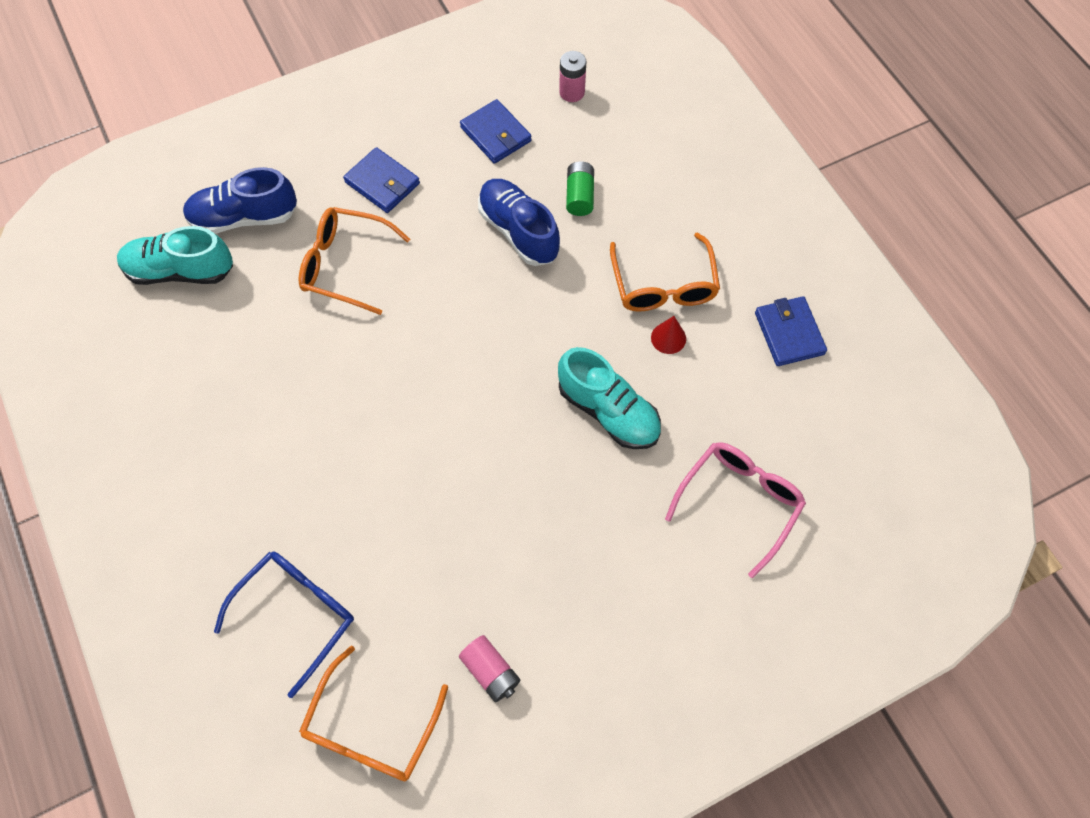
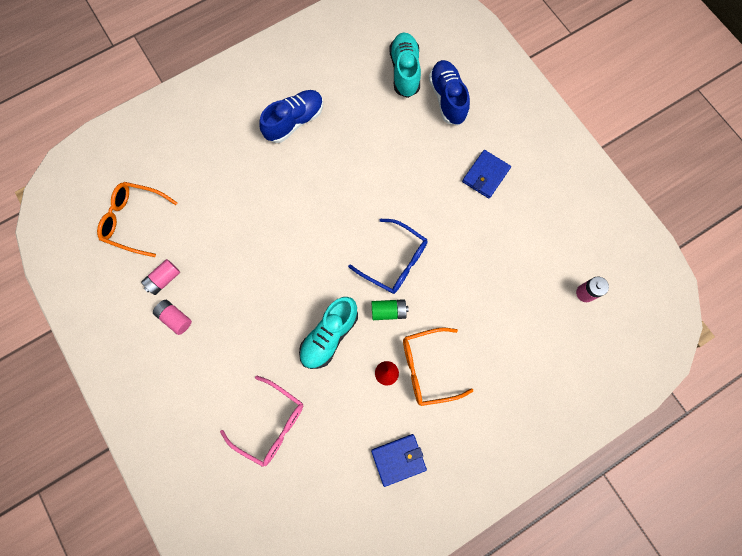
camera: 85 degrees right, 10 degrees up
(297, 614) = (196, 173): blue glasses -> blue glasses (395, 261)
(345, 265) = (420, 162): orange glasses -> none
(496, 134) = (538, 243): blue wallet -> none
(518, 231) = (459, 266): blue shoe -> blue shoe (294, 122)
(562, 651) = (175, 318): none -> pink battery
(579, 196) = (494, 305): green battery -> green battery (388, 311)

